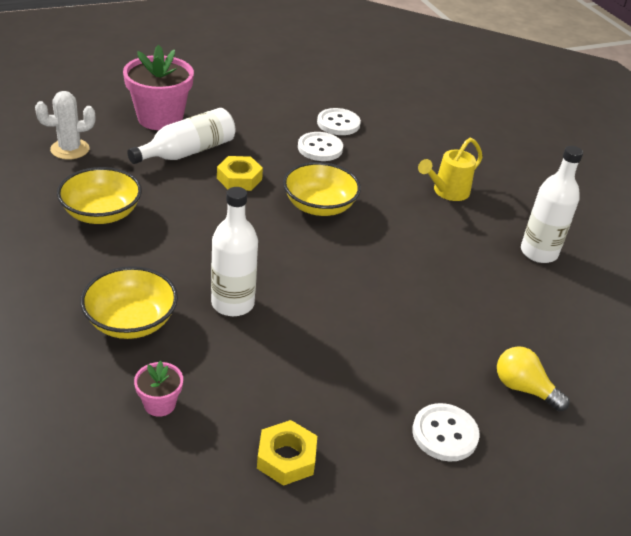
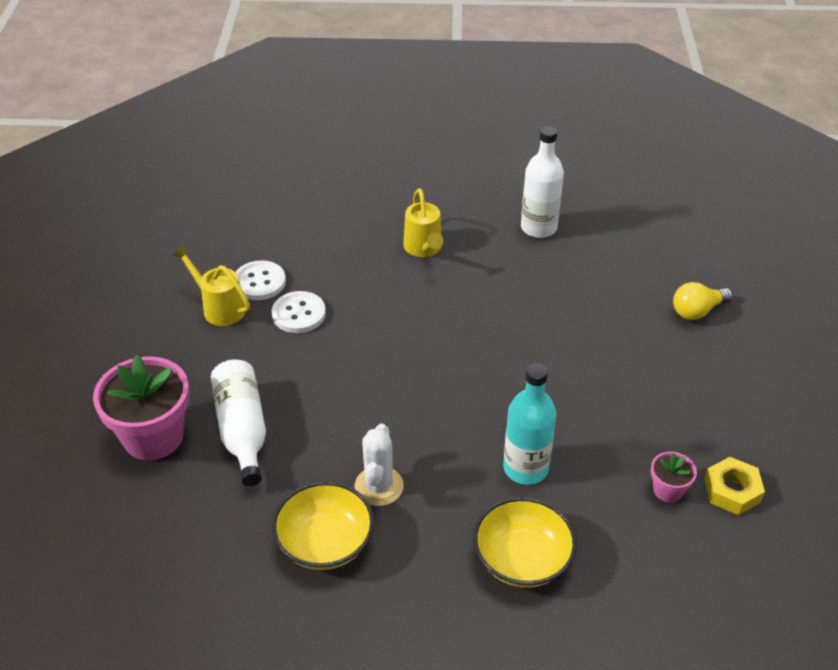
camera: 60 degrees left, 5 degrees up
(70, 149) = (171, 546): white cactus -> white cactus (379, 486)
(160, 404) = (644, 564): pink flower pot -> pink flower pot (668, 490)
(232, 303) = (525, 468): white bottle -> turquoise bottle
(239, 178) = (320, 399): yellow nut -> none
(298, 113) = (219, 308): none -> yellow watering can
(319, 206) = (401, 350): yellow bowl -> none
(445, 434) = (732, 379): white button -> none

